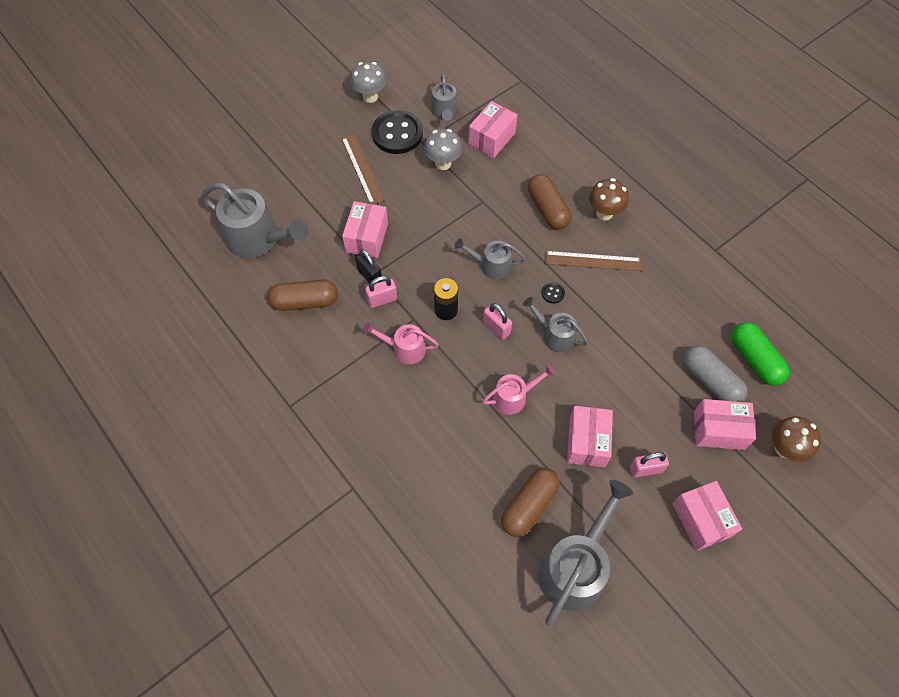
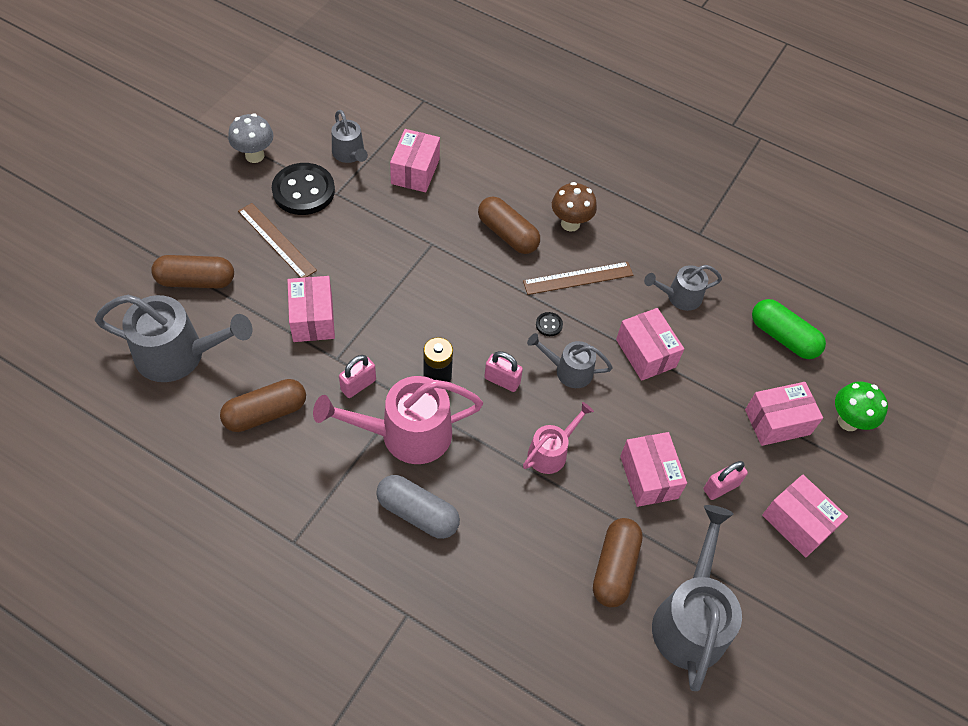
camera: 25 degrees left, 5 degrees down
(291, 185) = (196, 281): none -> brown capsule
(370, 276) = (333, 361): black padlock -> none
(404, 349) = (406, 434): pink watering can -> pink watering can, size x1.78
(443, 163) = (370, 212): grey mushroom -> none
(491, 266) = (469, 313): grey watering can -> grey watering can (680, 297)
(626, 339) = (645, 353): none -> pink box
(710, 381) = (748, 372): grey capsule -> grey capsule (417, 513)
(784, 449) = (848, 421): brown mushroom -> green mushroom

